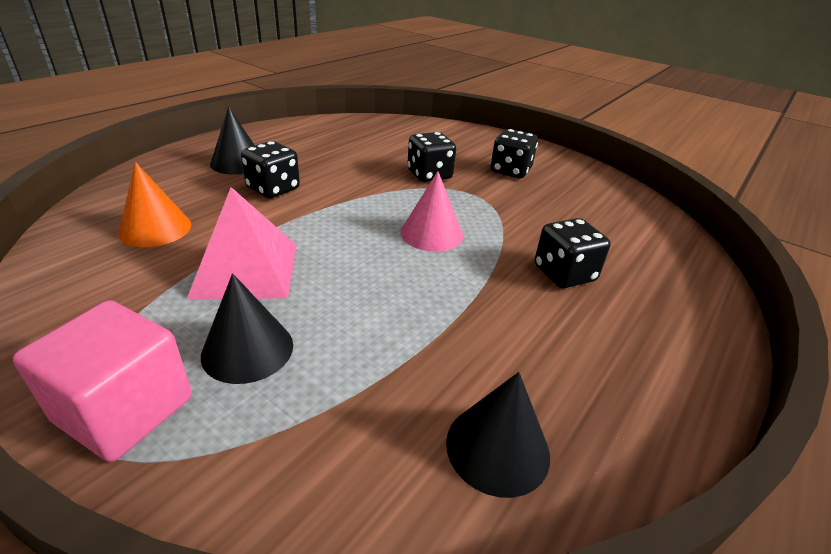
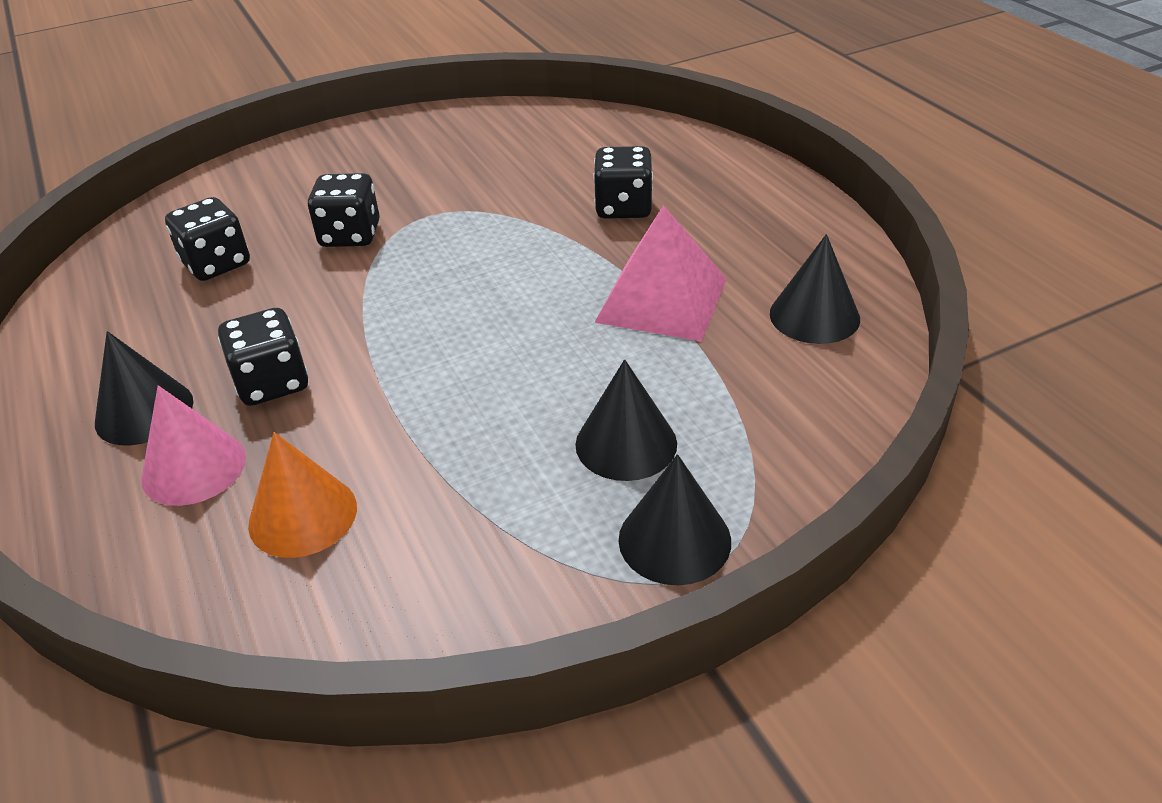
camera: 60 degrees left, 5 degrees up
(125, 409) = (674, 539): pink cube -> black cone
(245, 270) = (473, 431): pink pyramid -> pink pyramid (662, 300)
(431, 233) = (493, 270): pink cone -> pink cone (194, 467)
(510, 171) = (394, 171): black dice -> black dice (216, 264)

